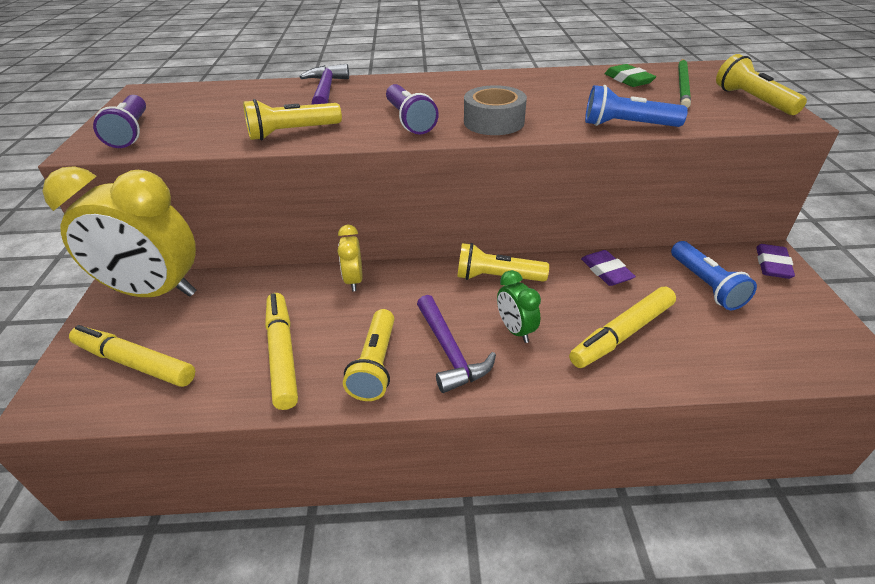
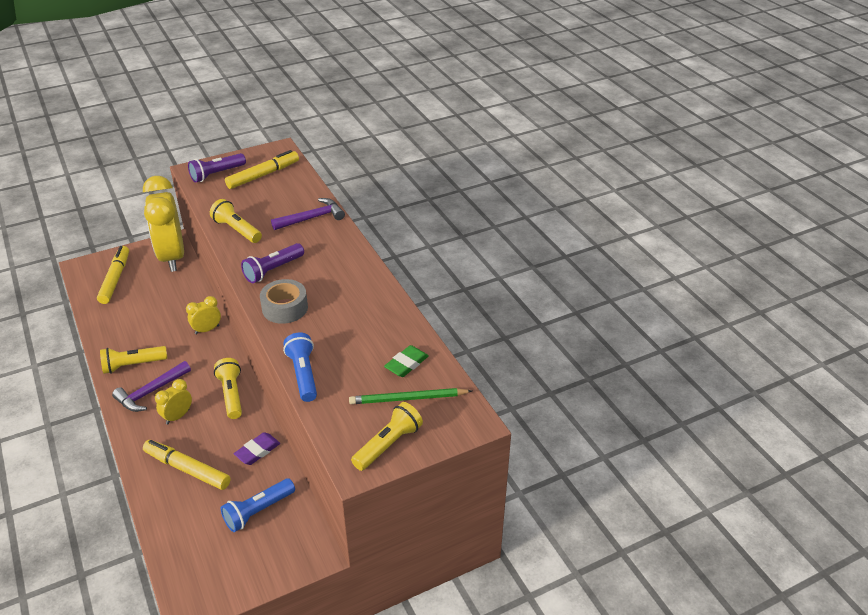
camera: 65 degrees right, 0 degrees up
(282, 355) = (132, 327): yellow marker -> yellow marker (262, 175)
(515, 330) = (177, 416): green clock -> yellow clock
(772, 265) = (301, 554): purple eraser -> none

